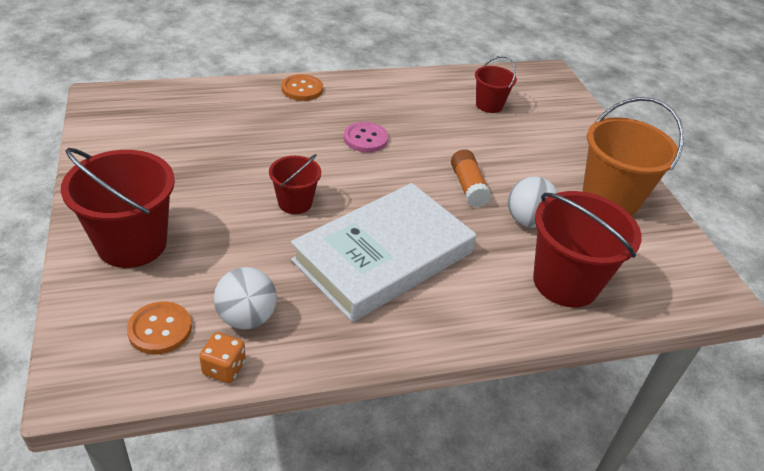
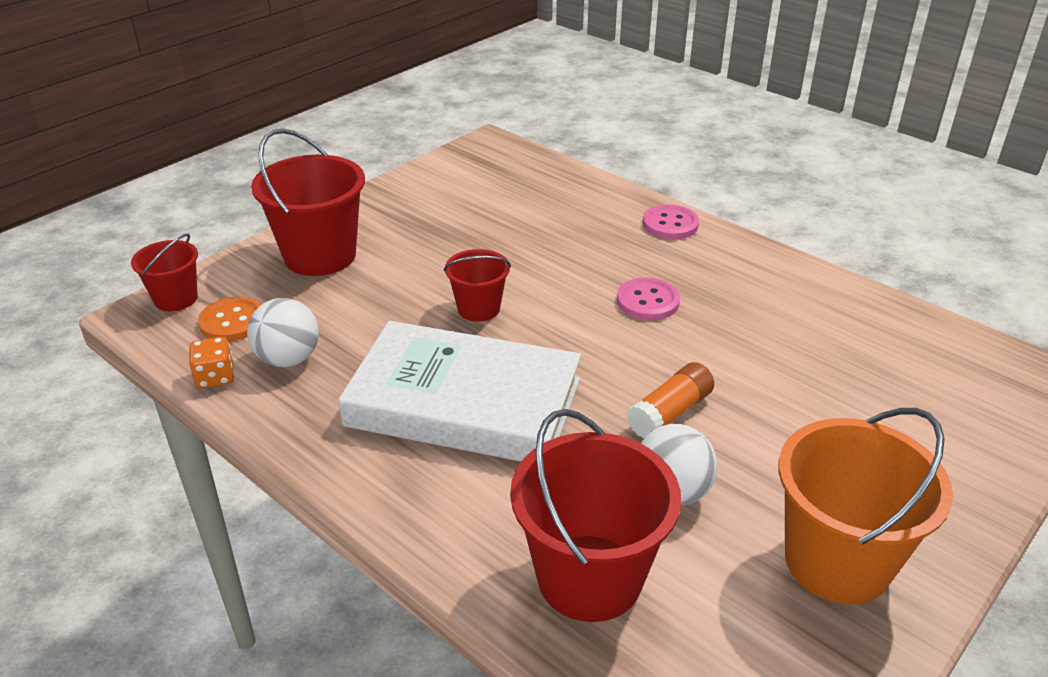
camera: 60 degrees right, 5 degrees down
(302, 89) = (670, 224): orange button -> pink button
(489, 105) = (871, 360): red bucket -> red bucket (176, 299)

